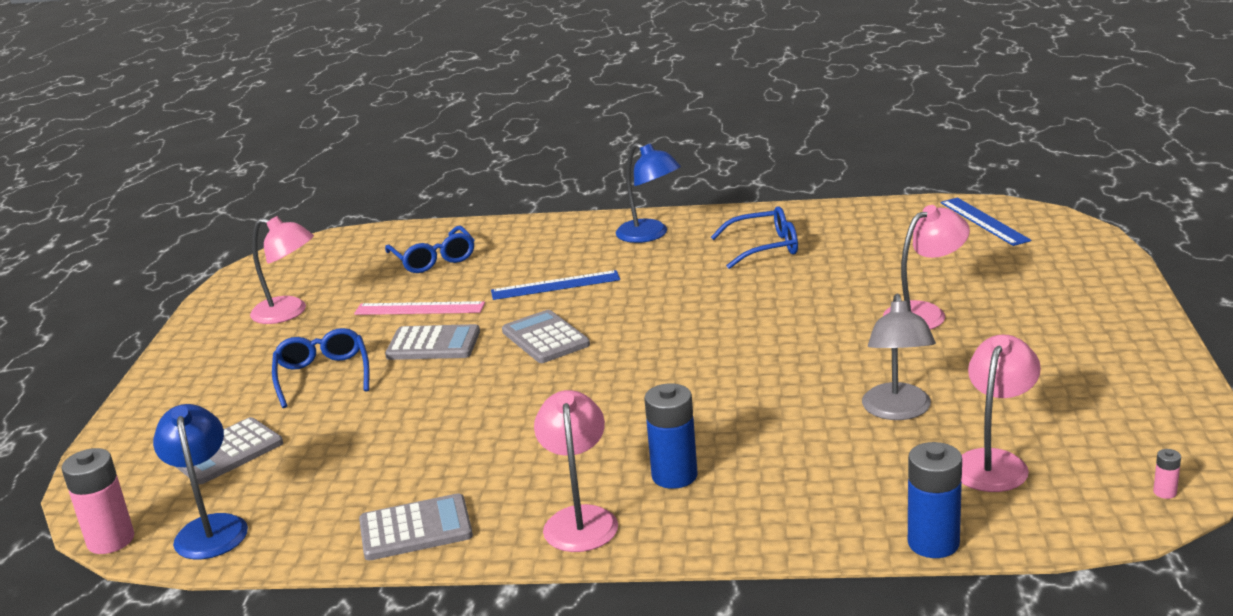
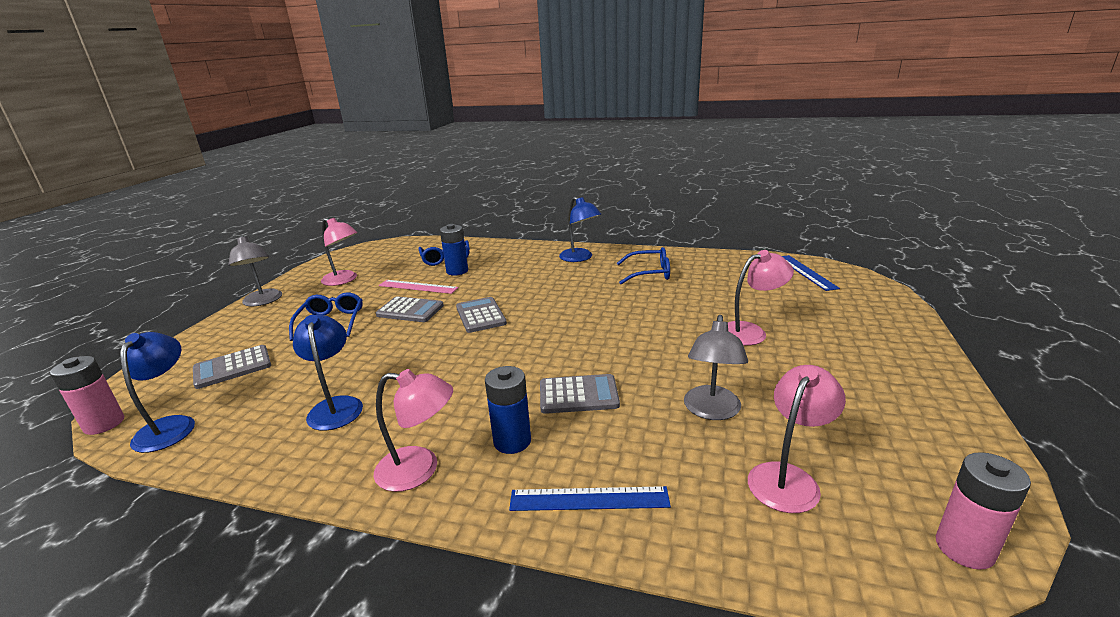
camera: 10 degrees right, 0 degrees up
(182, 360) = (263, 301): none -> grey lamp
(415, 529) = (298, 454): grey calculator -> grey calculator (578, 395)
(421, 474) = (336, 406): none -> blue lamp
(555, 285) = (506, 282): blue ruler -> blue ruler (589, 499)
(580, 519) = (419, 470): pink lamp -> pink lamp turned 90 degrees clockwise
(933, 543) = (713, 564): blue battery -> blue battery (457, 271)
(1165, 492) = (964, 548): pink battery -> pink battery, size x2.24

